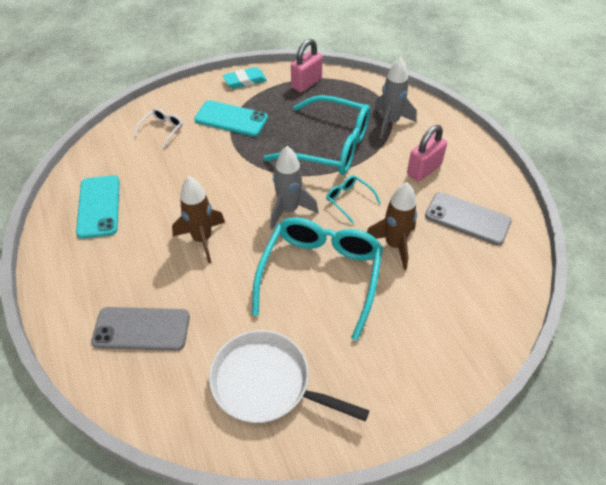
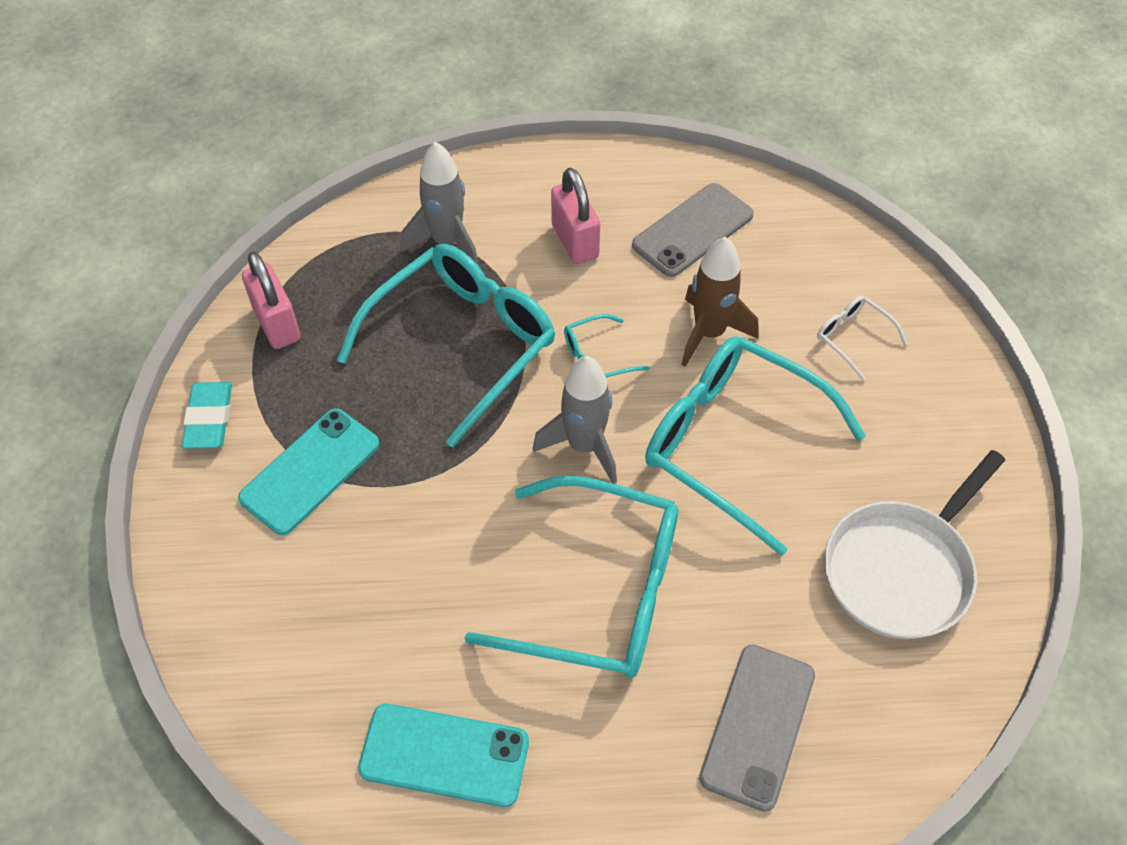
camera: 70 degrees left, 5 degrees up
(162, 130) = (277, 599): white glasses -> white glasses (853, 338)
(202, 239) = (598, 591): brown rocket -> turquoise glasses

